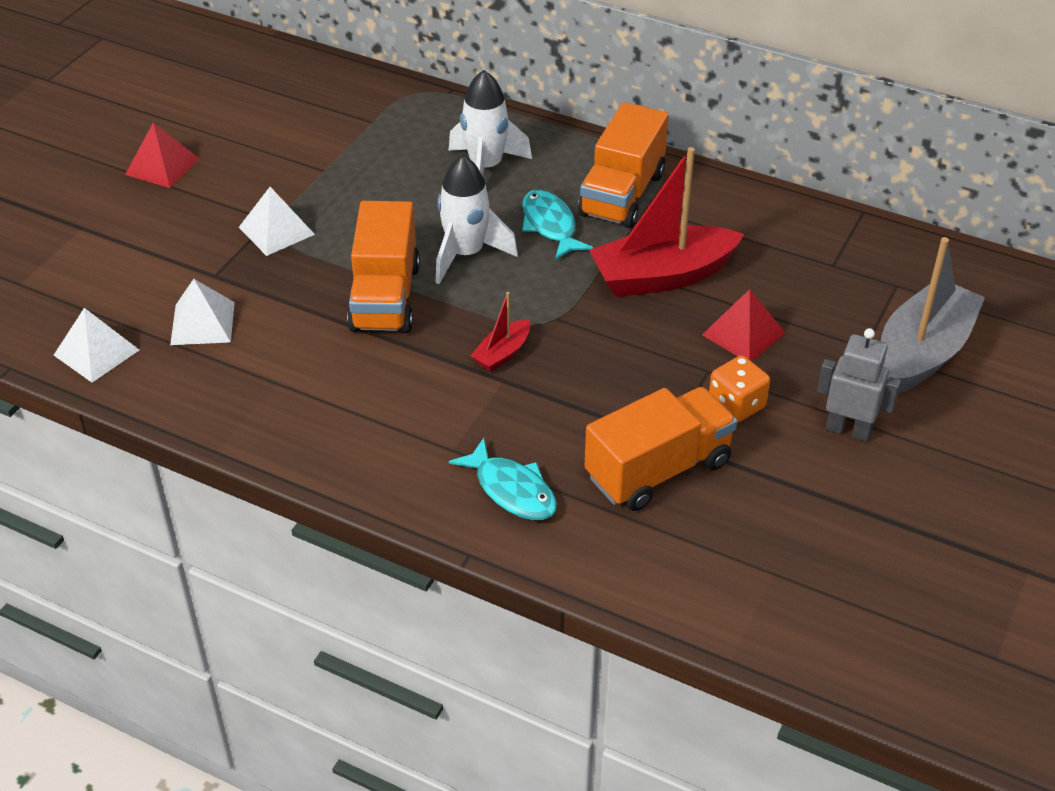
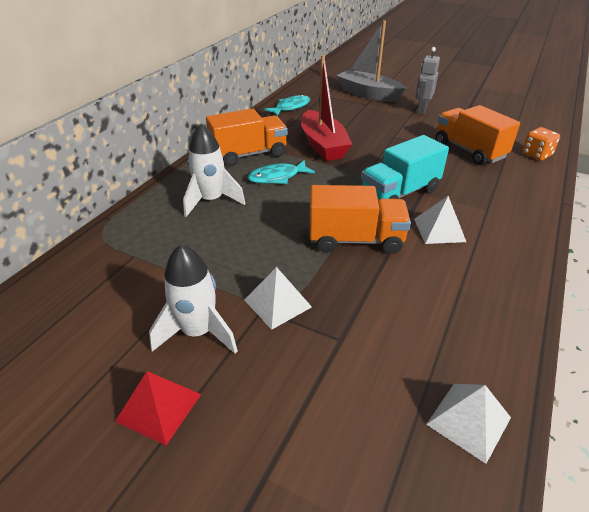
camera: 90 degrees left, 5 degrees down
(202, 323) = (406, 340): white pyramid -> white pyramid (439, 230)
(466, 254) = (306, 207): white rocket -> white rocket (198, 332)
(502, 354) = (399, 193): red boat -> turquoise truck
(512, 490) = (507, 190): turquoise fish -> turquoise fish (290, 107)
(622, 194) = (249, 154): orange truck -> orange truck turned 45 degrees counterclockwise
(736, 405) = (416, 131): orange dice -> orange dice (536, 155)
(743, 333) = (364, 127): red pyramid -> none

